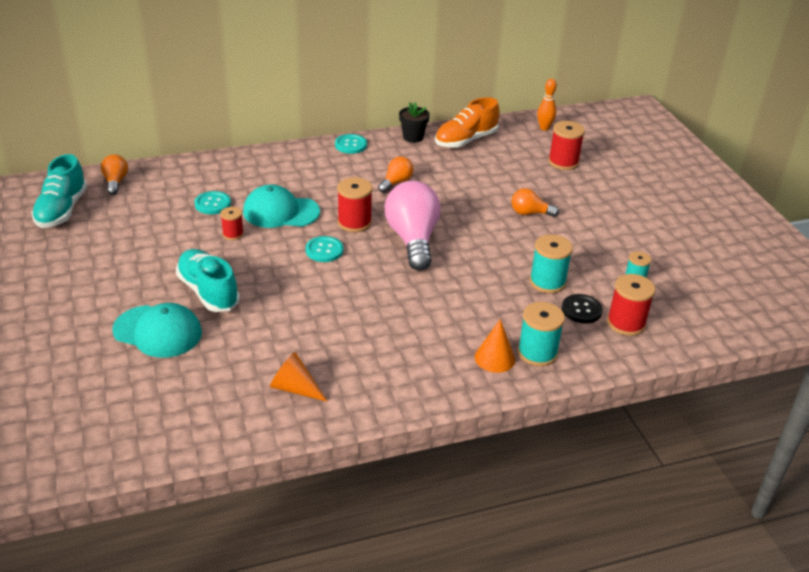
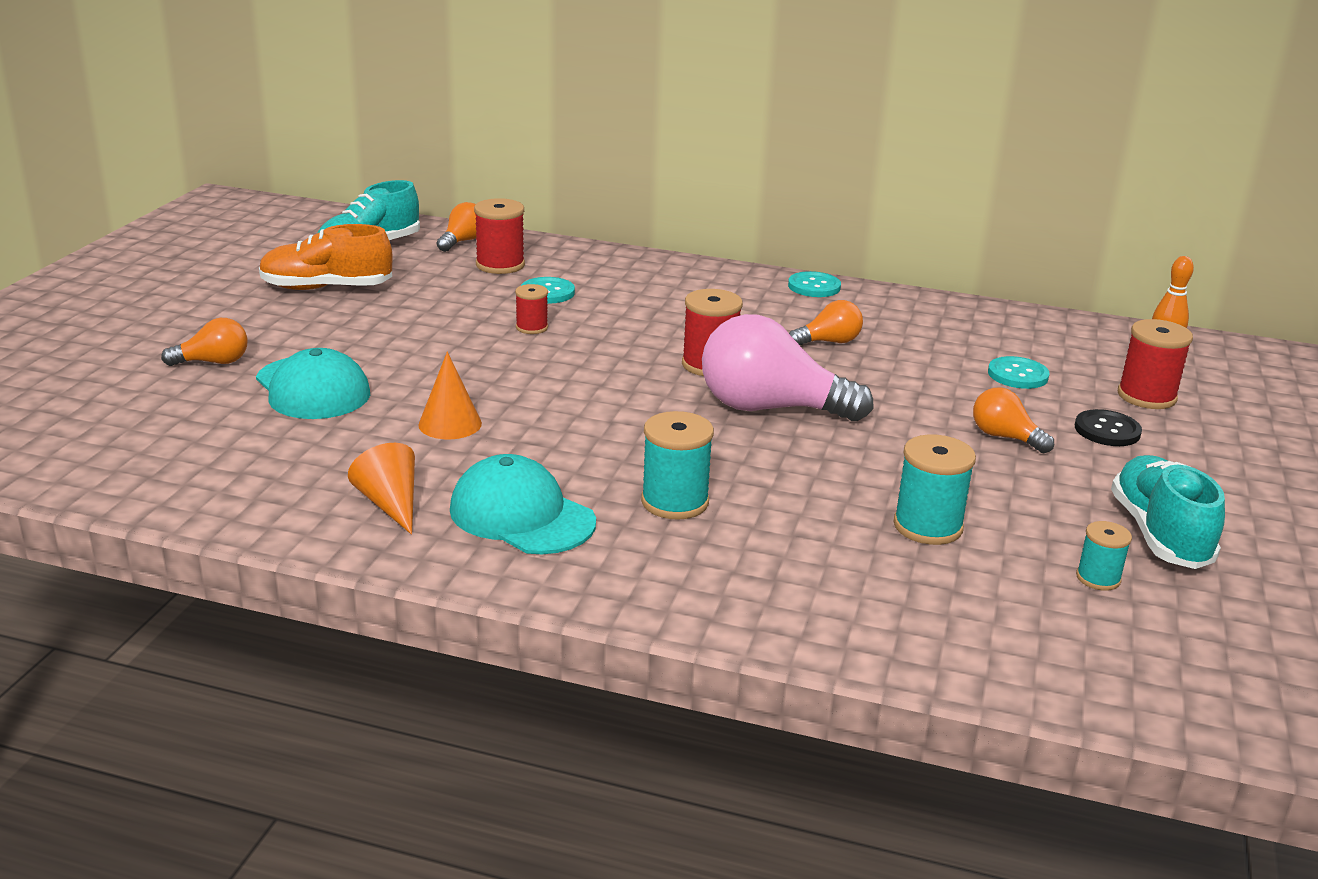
camera: 35 degrees right, 10 degrees down
(71, 339) = (213, 362): none -> orange light bulb
(208, 292) = (423, 372): turquoise shoe -> turquoise shoe (1159, 534)
(280, 212) = (623, 325): turquoise cap -> turquoise cap (522, 515)
(324, 250) = (627, 380): turquoise button -> turquoise button (1017, 375)
(413, 137) = (920, 303): black flower pot -> none
(413, 240) = (770, 408): pink light bulb -> pink light bulb turned 105 degrees counterclockwise
(466, 140) = (1003, 328): orange shoe -> orange shoe (326, 288)
(494, 358) = (716, 583): orange cone -> orange cone (450, 424)
(537, 353) = (795, 604): turquoise spool -> turquoise spool (675, 502)
(581, 310) = (944, 581): black button -> black button (1107, 430)
(626, 323) = (1006, 627): red spool -> red spool (500, 265)

